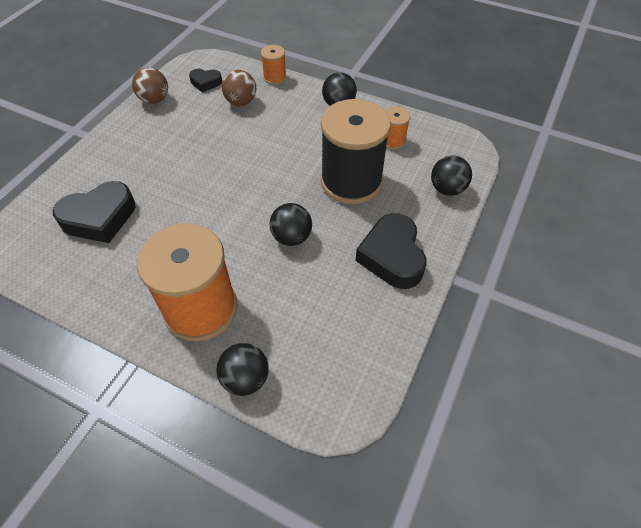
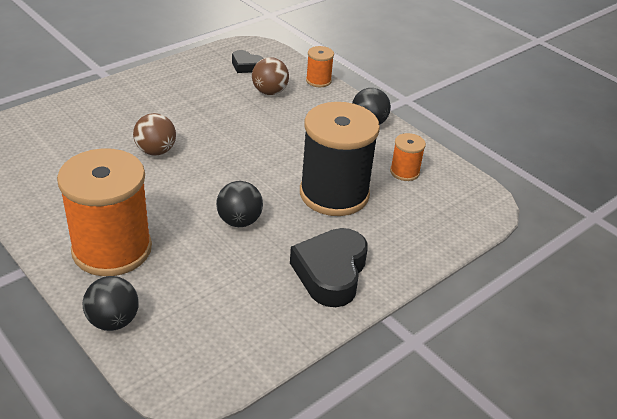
camera: 20 degrees right, 15 degrees down
(99, 218) = (72, 146): black heart -> none
(154, 100) = (187, 66): brown ball -> brown ball (156, 151)
(447, 189) = (434, 234): black ball -> none

